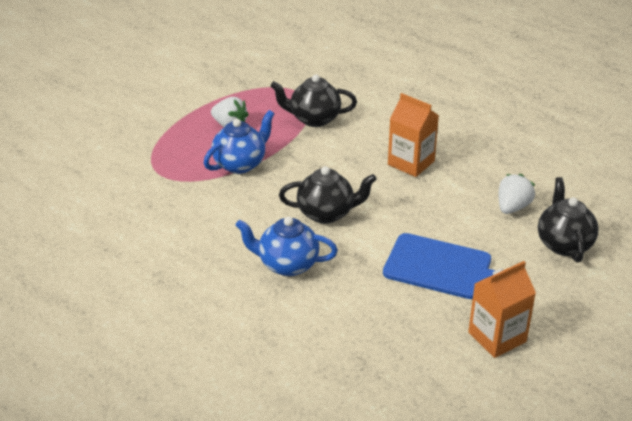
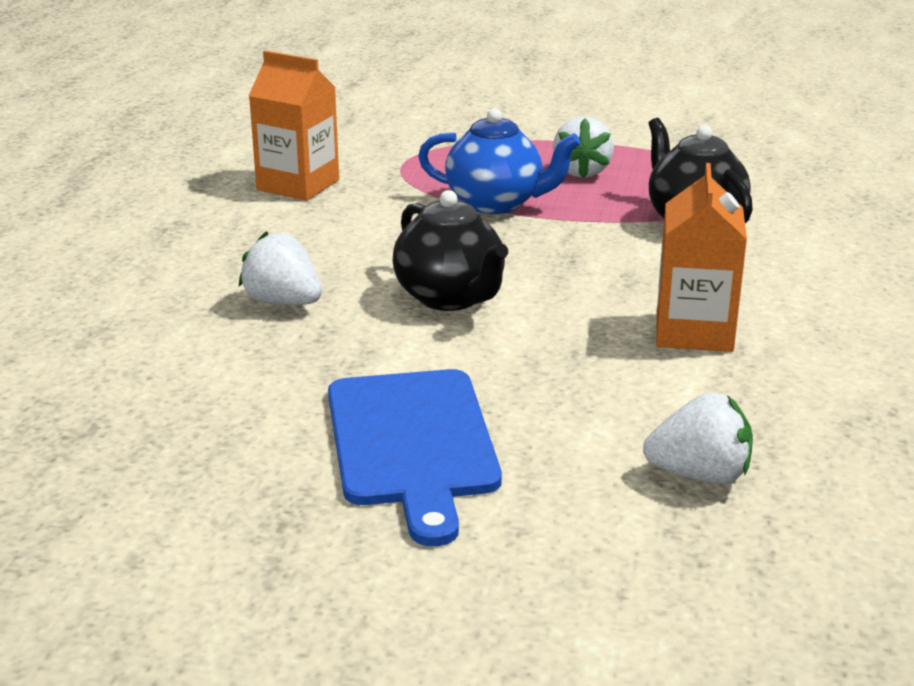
camera: 60 degrees right, 10 degrees down
(287, 264) = (283, 302): blue teapot -> white strawberry
(497, 337) = (251, 561): orange carton -> orange carton (298, 185)
(564, 244) = (650, 575): black teapot -> none

